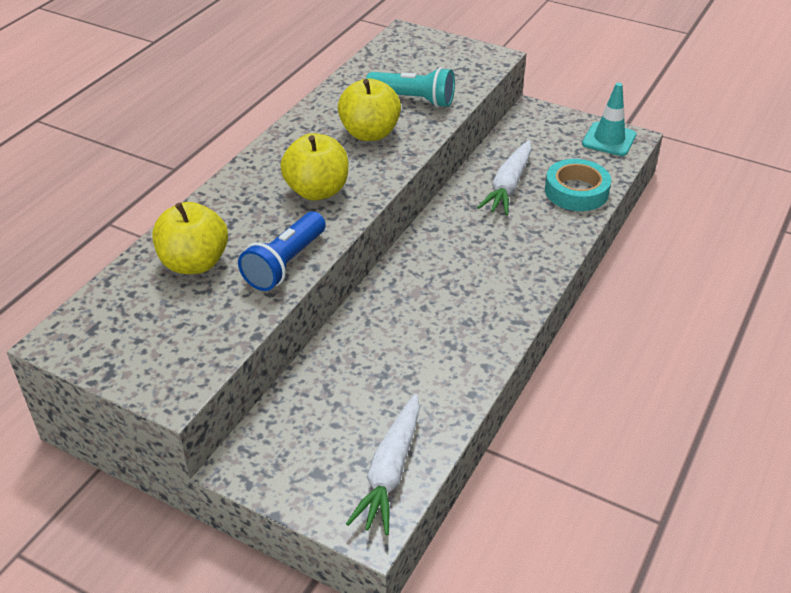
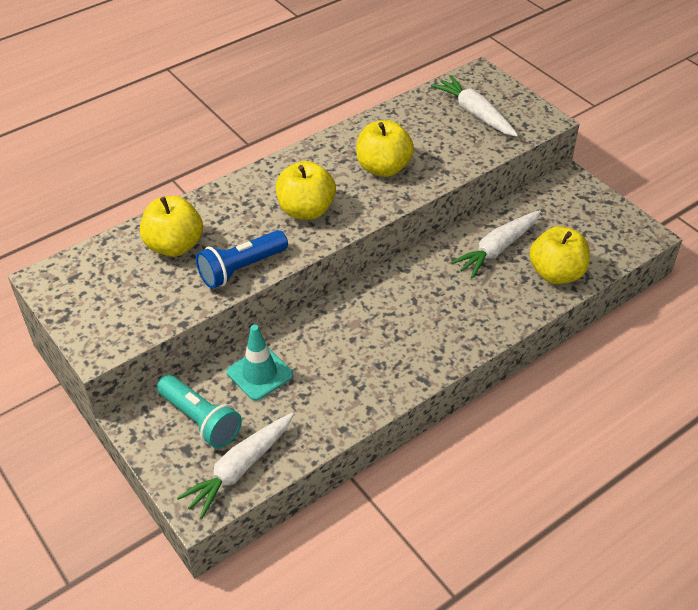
camera: 25 degrees right, 5 degrees up
(413, 100) = (442, 145): turquoise flashlight -> turquoise flashlight (200, 420)
(425, 66) = (475, 114): none -> white carrot
(576, 191) = (556, 273): turquoise tape -> yellow apple
(609, 139) = (623, 230): turquoise traffic cone -> turquoise traffic cone (260, 373)

